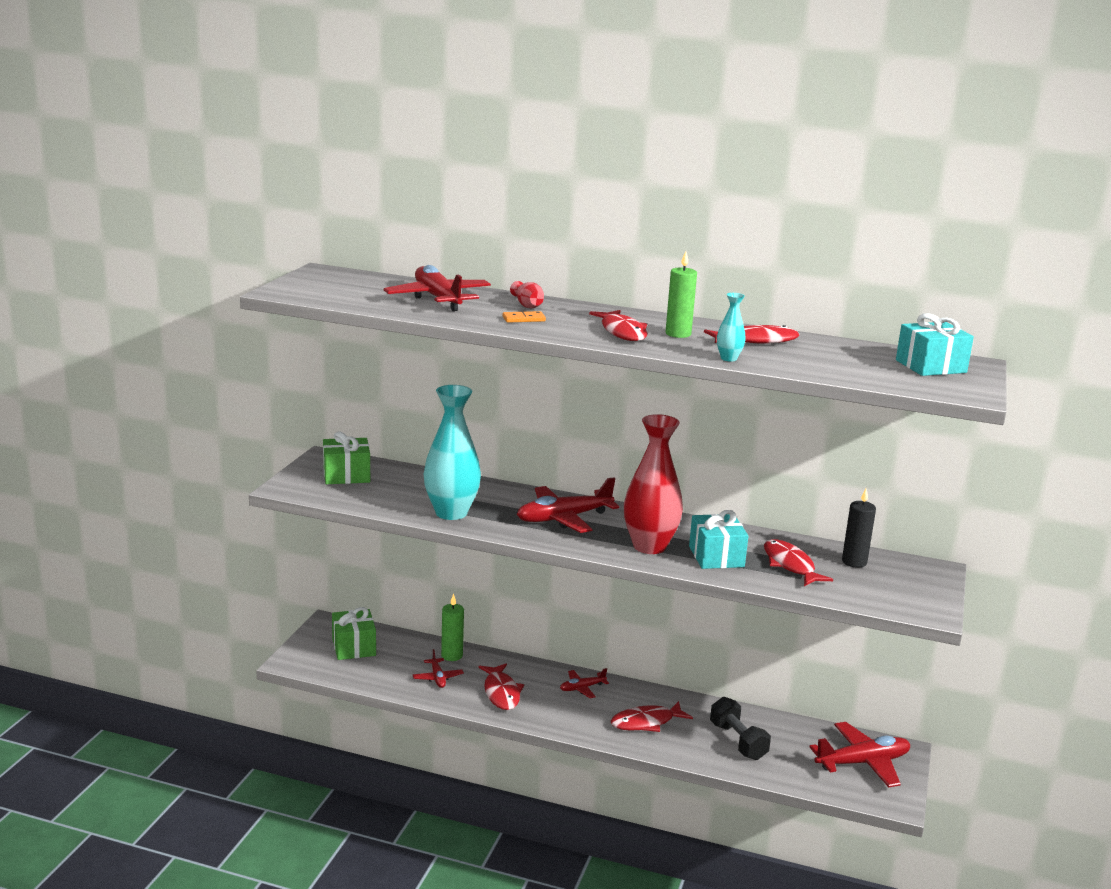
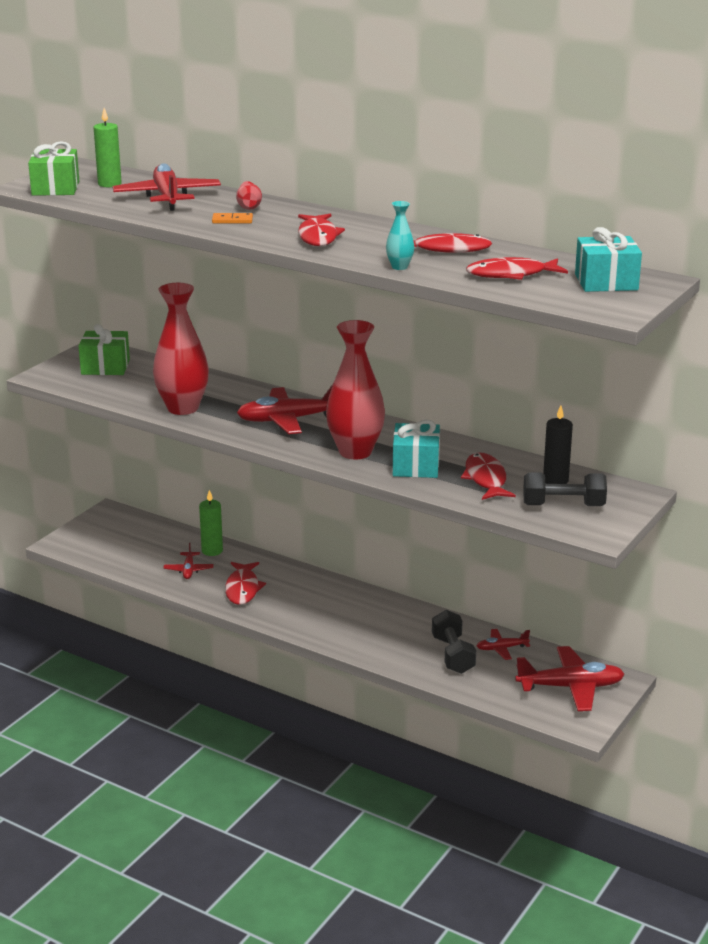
camera: 15 degrees right, 5 degrees up
(354, 647) = (123, 535): green gift -> green gift (55, 188)
(451, 513) = (183, 408): turquoise vase -> red vase
(582, 688) = (323, 591): red plane -> red plane (502, 648)
(646, 722) = (370, 629): red fish -> red fish (511, 274)
(678, 334) = (373, 240): green candle -> green candle (109, 184)
(878, 586) = (563, 505): none -> black dumbbell

